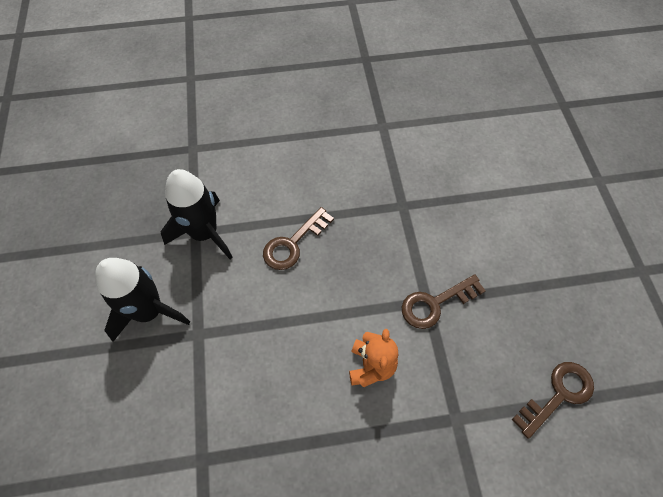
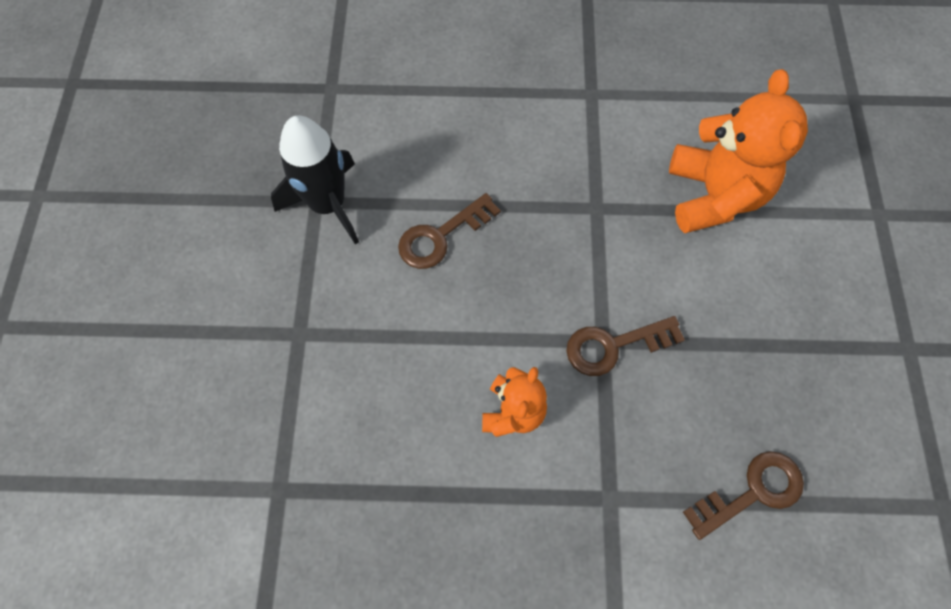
camera: 10 degrees right, 5 degrees up
(149, 311) = (242, 295): black rocket -> none
(483, 184) = (713, 195): none -> orange teddy bear

